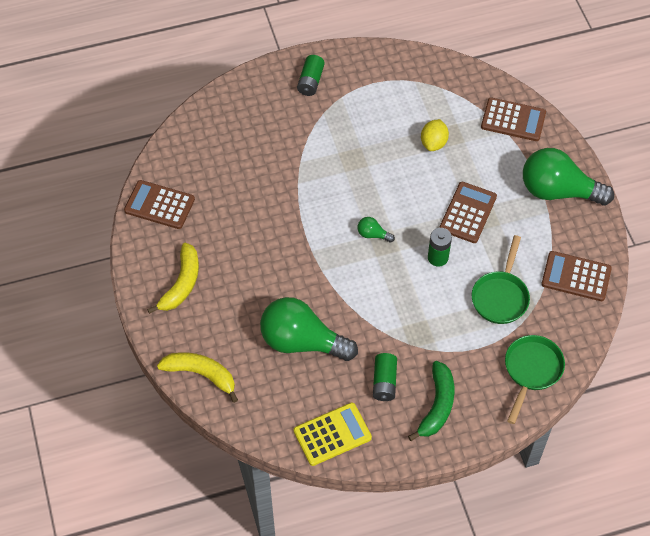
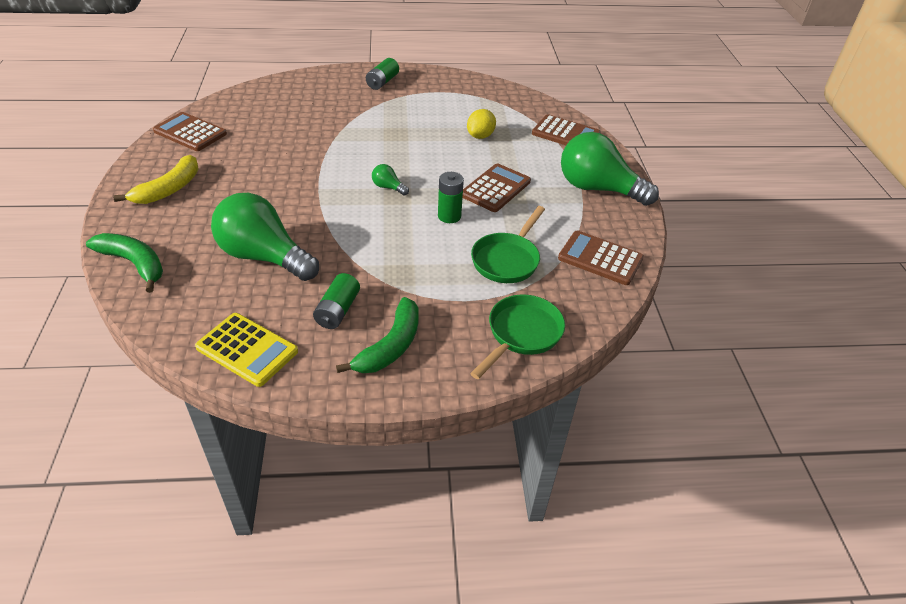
camera: 10 degrees right, 15 degrees down
(201, 374) = (134, 264): yellow banana -> green banana
(332, 434) = (247, 349): yellow calculator -> yellow calculator turned 45 degrees clockwise

